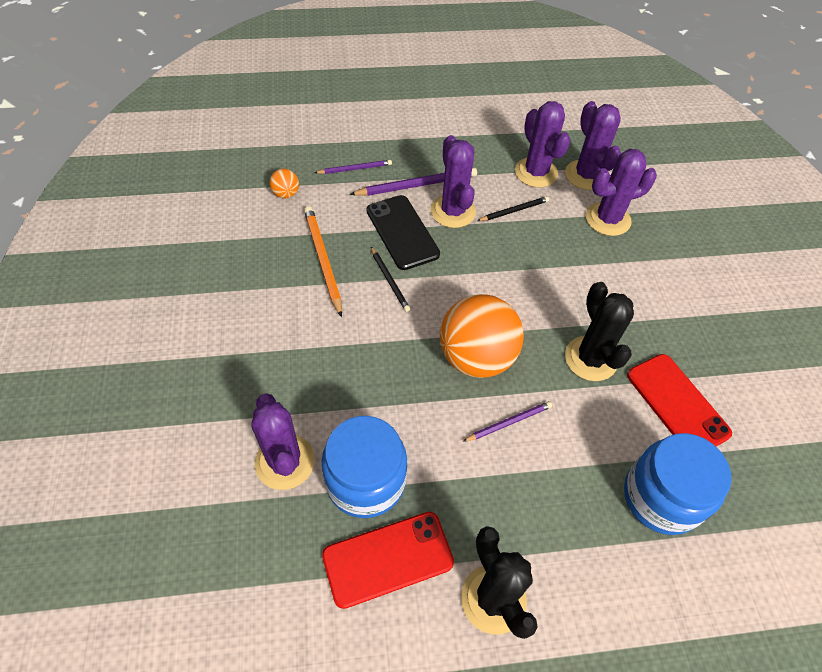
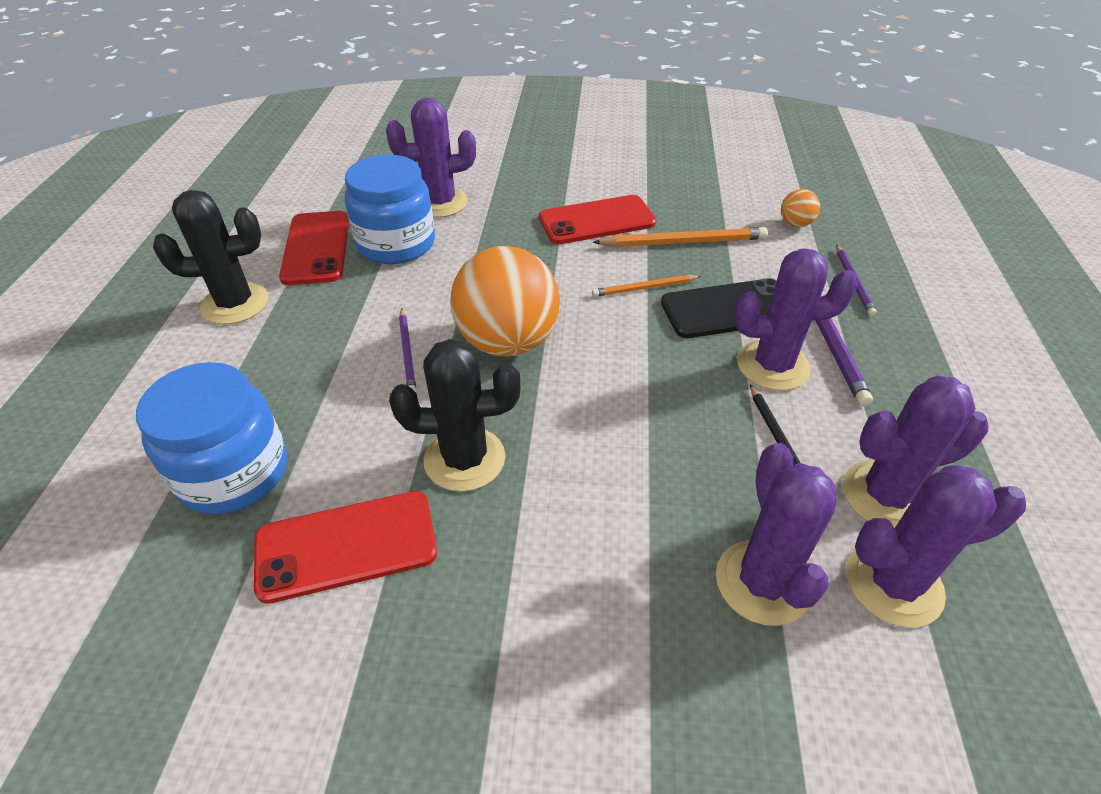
camera: 105 degrees right, 10 degrees down
(299, 321) = (596, 220): none -> red phone
(389, 280) = (644, 288): black pencil -> orange pencil

